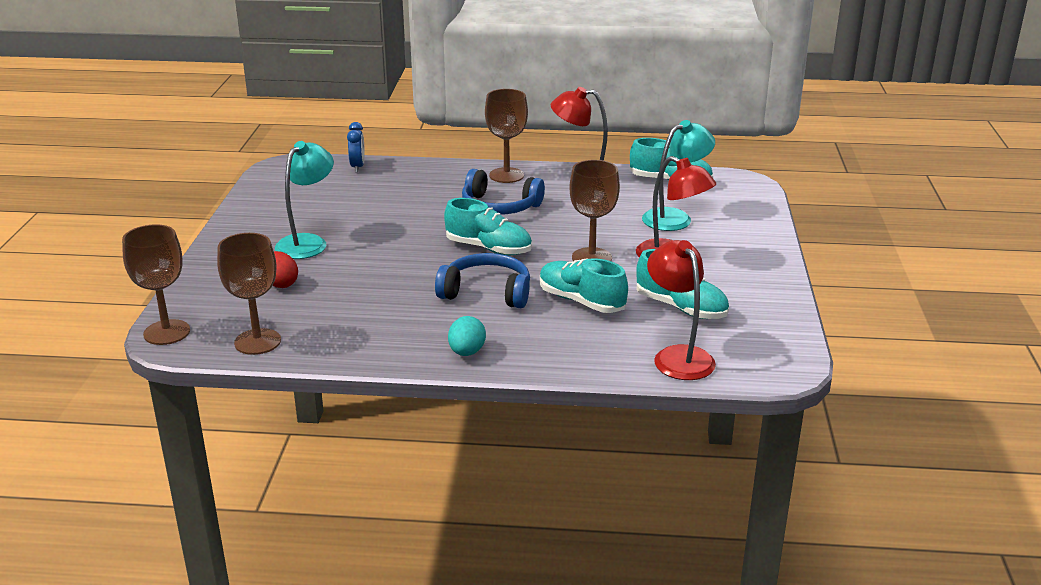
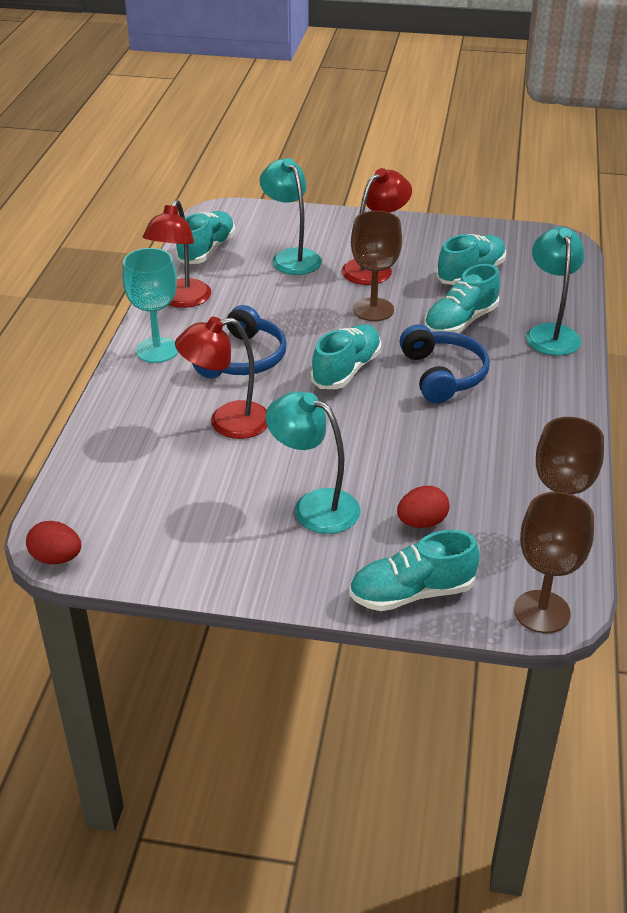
camera: 85 degrees left, 10 degrees up
(203, 280) = (411, 593): none -> turquoise shoe
(270, 167) = (56, 558): none -> red egg
(357, 167) = (88, 470): blue clock -> none
(467, 352) = (558, 390): turquoise egg -> none
(487, 292) = (443, 375): blue headphones -> blue headphones turned 150 degrees clockwise
(506, 175) = (157, 350): brown goblet -> turquoise goblet
(572, 352) = (550, 333): none -> turquoise lamp
(678, 356) = (550, 283): red lamp -> red lamp (227, 423)

